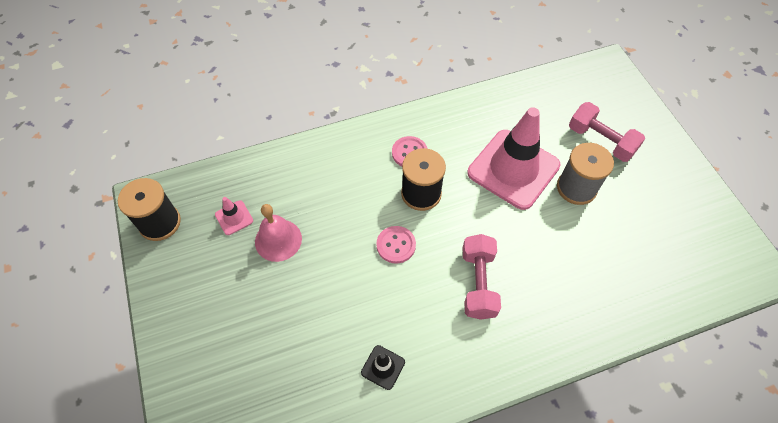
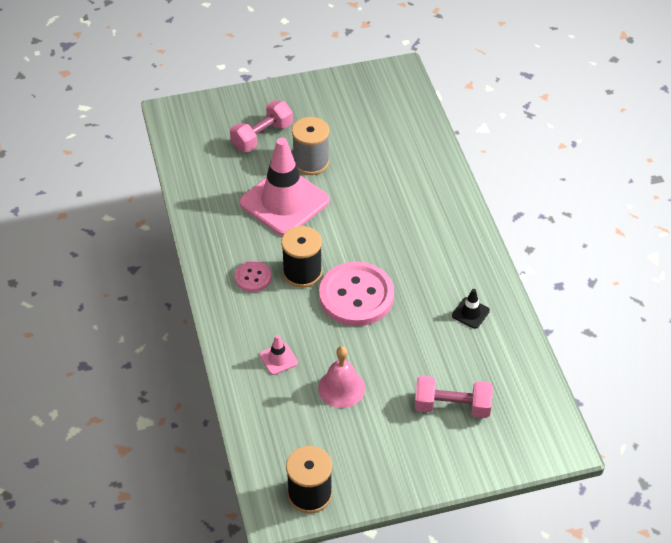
camera: 85 degrees left, 10 degrees down
(234, 218) = (311, 426): pink traffic cone -> pink traffic cone (278, 359)
(396, 245) = (356, 296): pink button -> pink button, size x2.02
(478, 283) = (399, 242): pink dumbbell -> pink dumbbell (452, 406)

